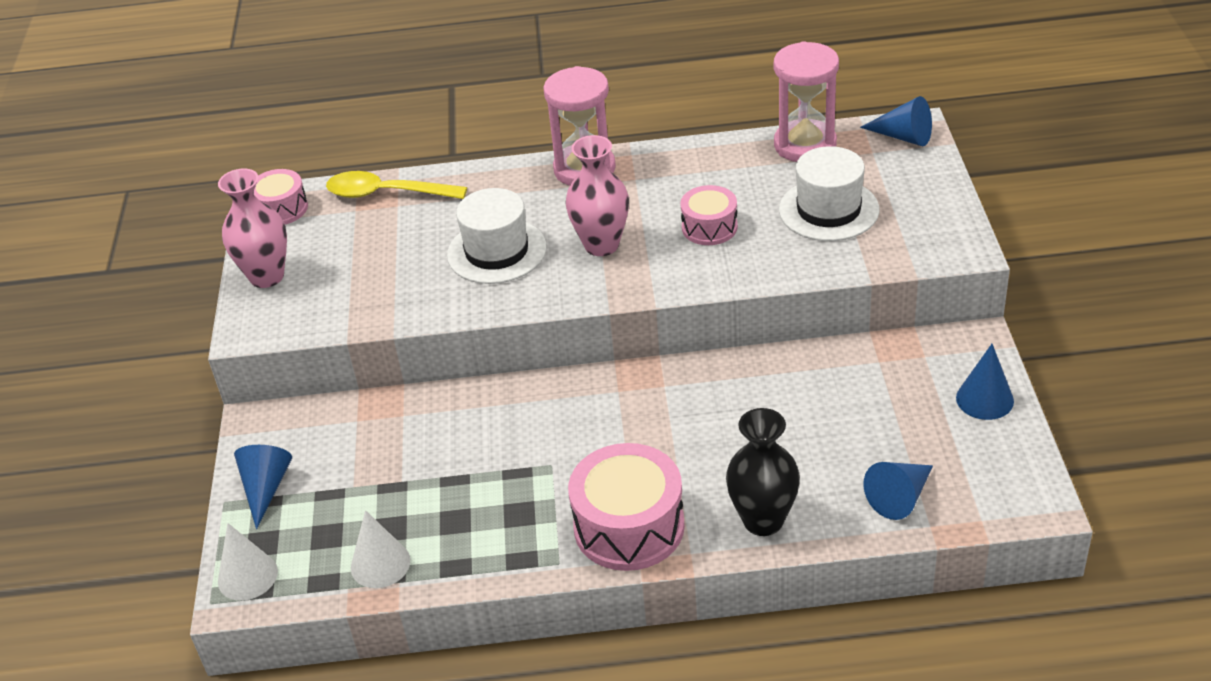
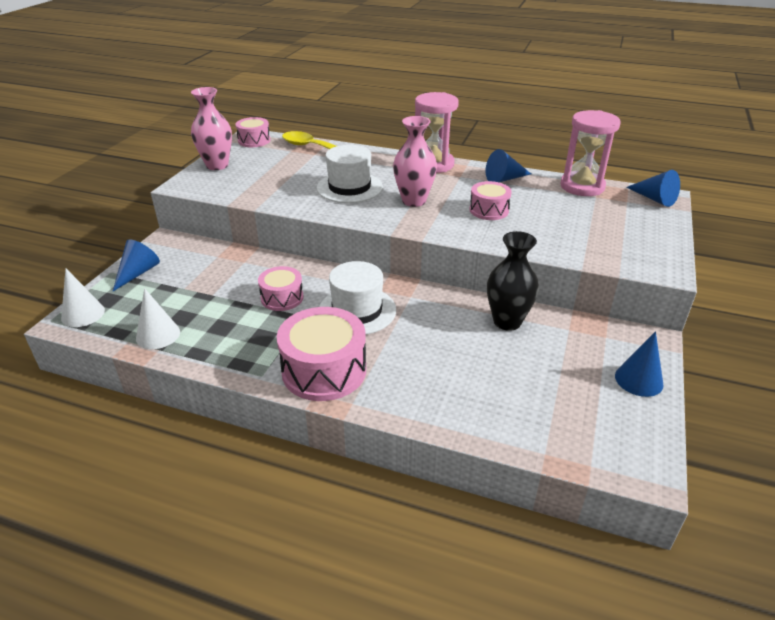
camera: 20 degrees right, 5 degrees down
(500, 450) = (282, 298): none -> pink drum
(763, 520) = (418, 401): black vase -> black vase (507, 321)
(828, 210) = (576, 222): white hat -> white hat (357, 310)
(900, 497) = (532, 424): blue cone -> blue cone (504, 179)

